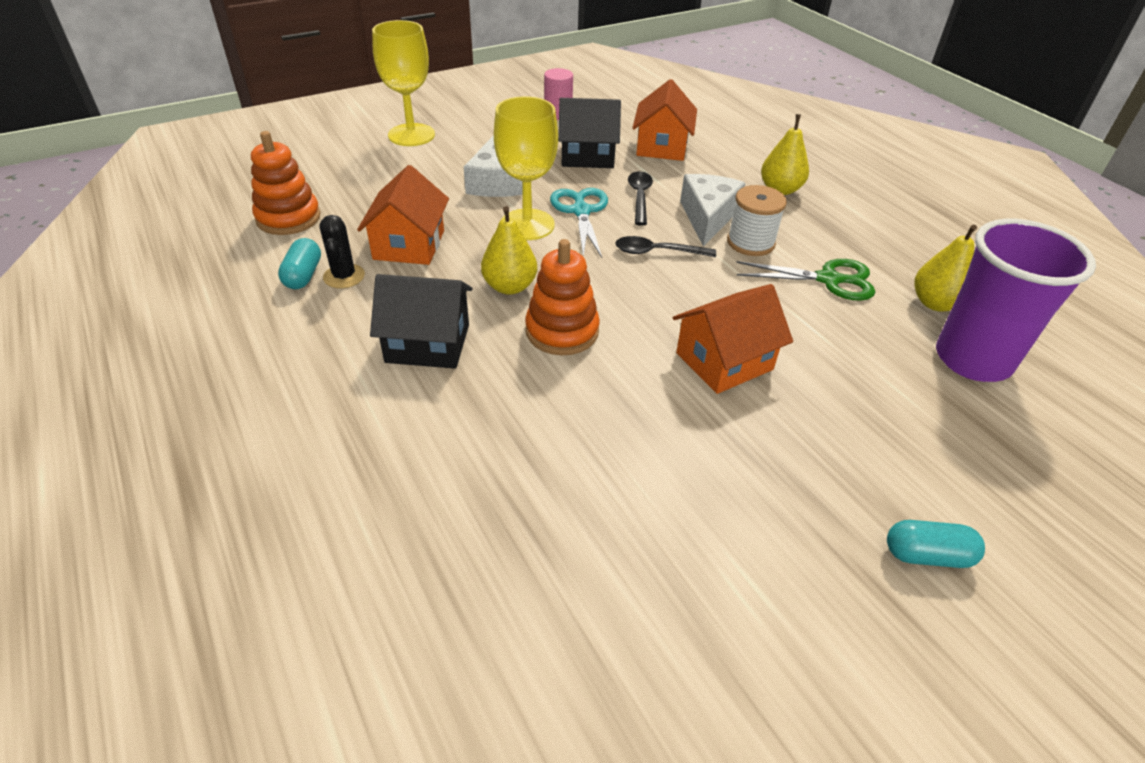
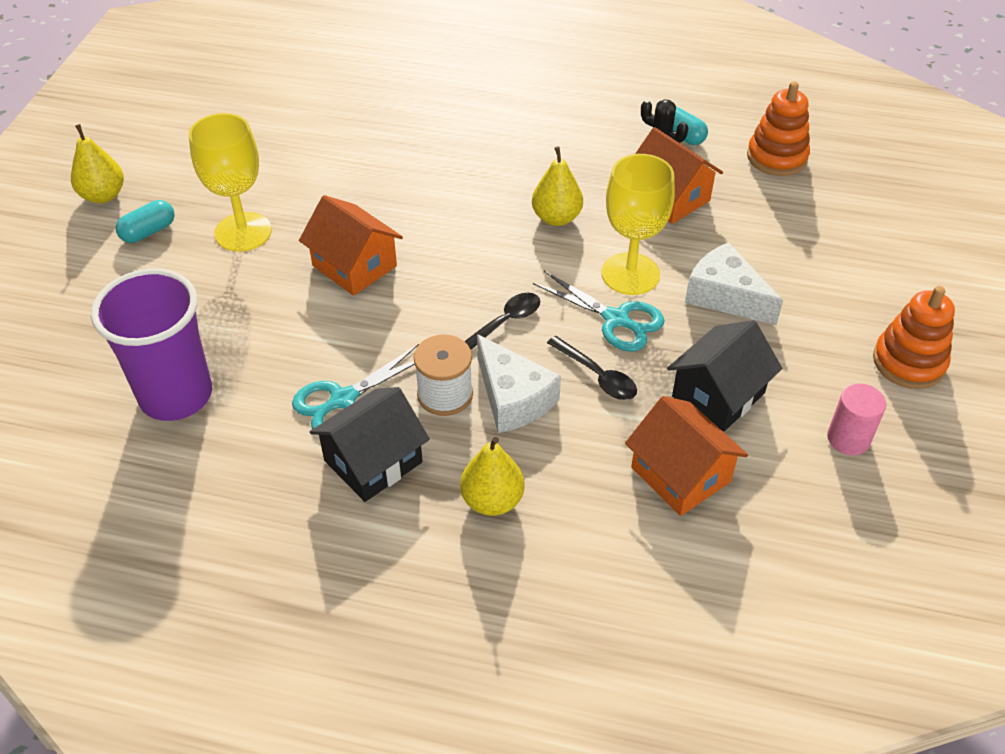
camera: 135 degrees right, 5 degrees up
(411, 135) = (886, 291): yellow goblet -> yellow goblet (243, 232)
(427, 343) = (539, 153): black house -> black house (373, 461)
(562, 331) = (478, 213): orange stacking toy -> orange stacking toy (908, 362)
(724, 361) = (354, 266): orange house -> orange house turned 60 degrees counterclockwise
(829, 279) = (343, 400): green scissors -> turquoise scissors
(935, 303) = (235, 440): yellow pear -> yellow pear (103, 195)

